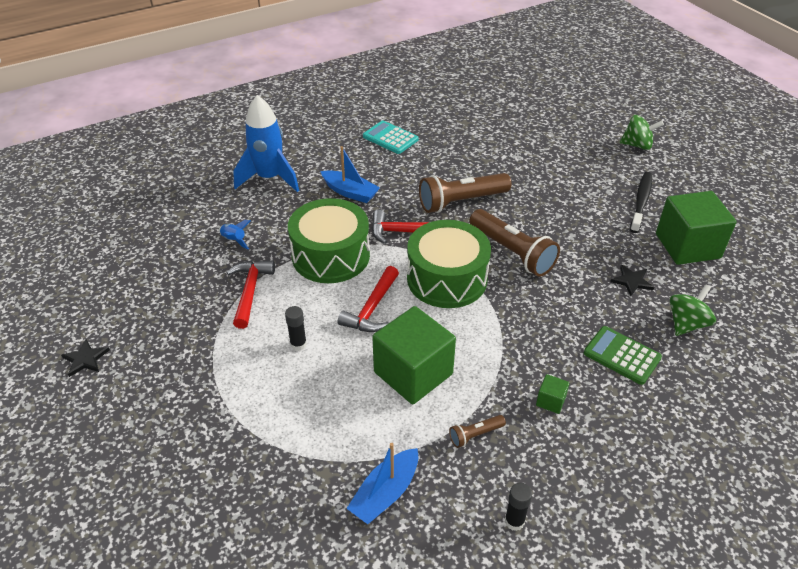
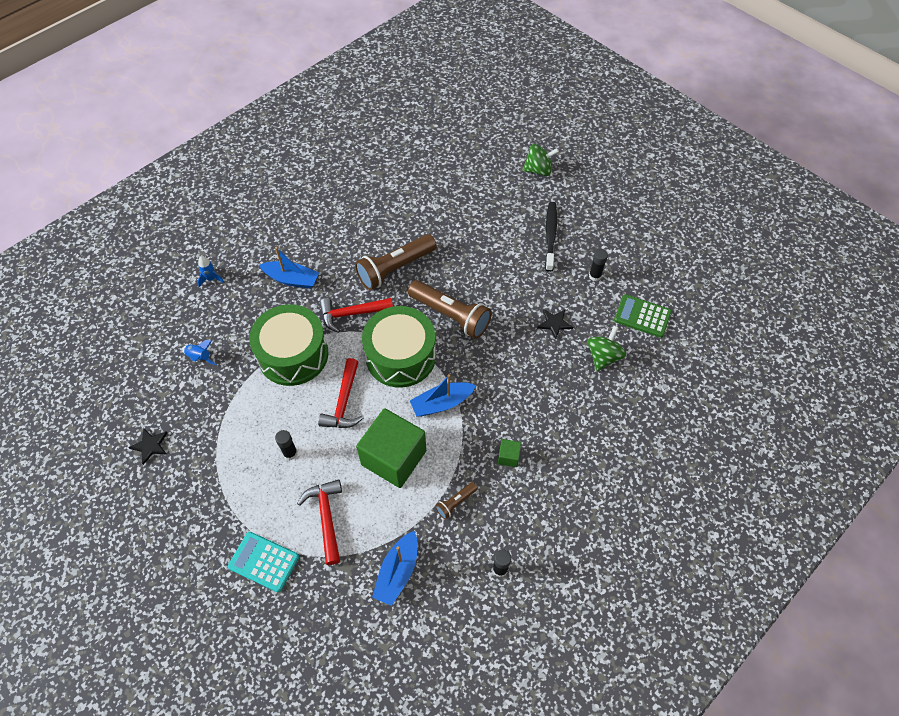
camera: 15 degrees left, 15 degrees up
(85, 359) = (107, 514): black star -> black star (150, 445)
(250, 291) = (232, 409): red hammer -> red hammer (326, 517)
(269, 178) = (211, 279): blue rocket -> blue rocket, size x0.41
(390, 138) = (313, 206): turquoise calculator -> turquoise calculator (264, 562)
(482, 331) = (442, 403): none -> blue boat
(622, 355) = (557, 400): green calculator -> green calculator (642, 316)
(687, 246) = (595, 276): green cube -> black glue stick

